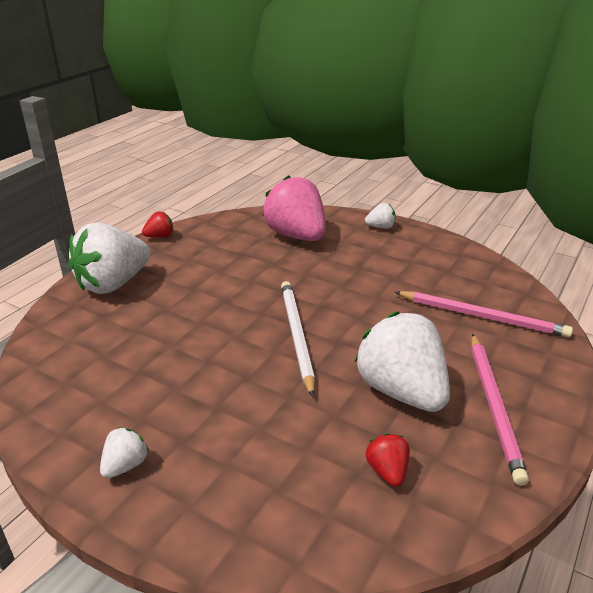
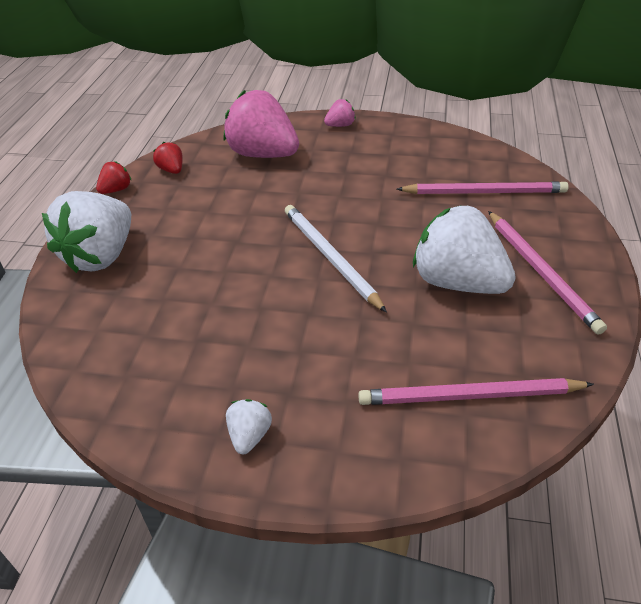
camera: 20 degrees left, 10 degrees up
(344, 500) = (469, 396): none -> pink pencil
(380, 227) = (340, 125): white strawberry -> pink strawberry
(387, 471) = (489, 358): red strawberry -> red strawberry (172, 170)

